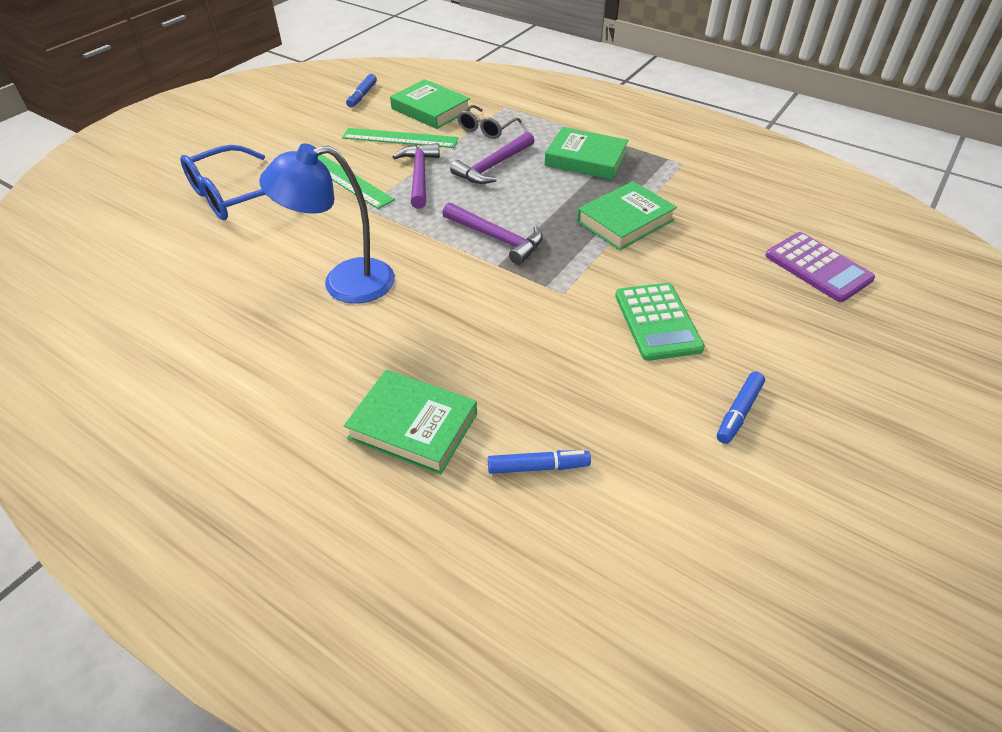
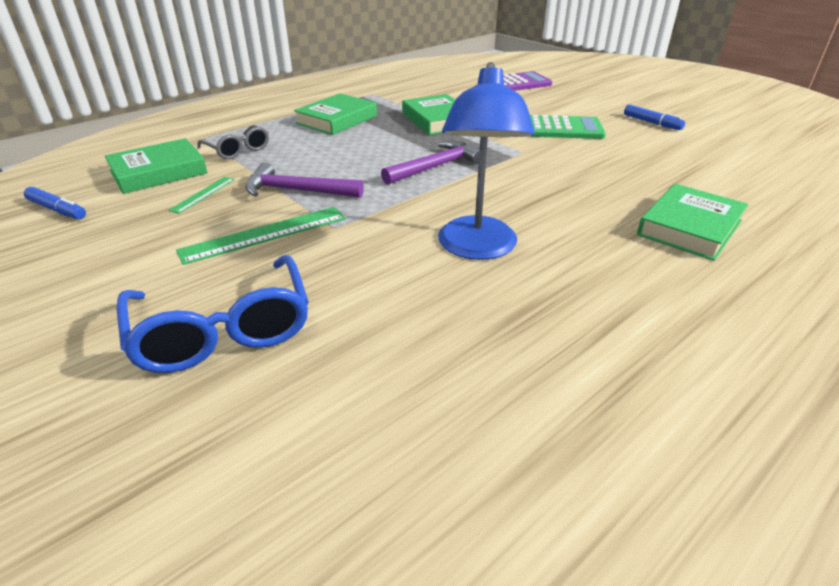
camera: 75 degrees left, 10 degrees down
(400, 138) = (203, 194): green ruler -> green ruler, size x0.55
(493, 166) = (313, 155): purple hammer -> none
(538, 467) = (719, 184): blue marker -> none

